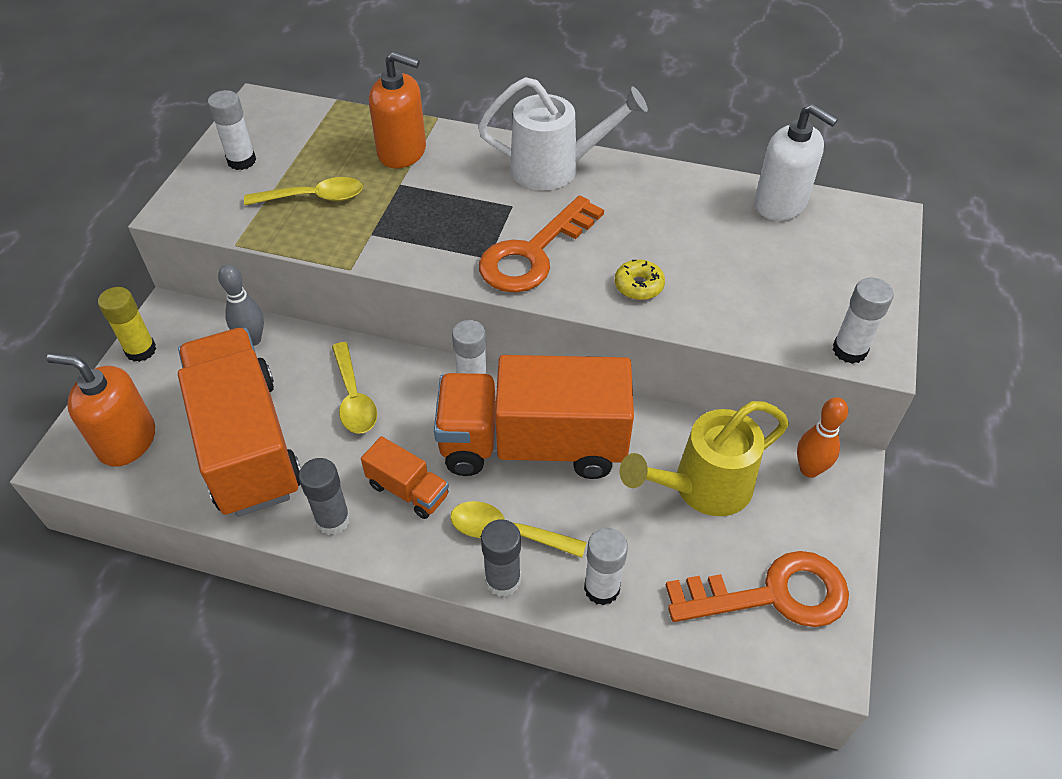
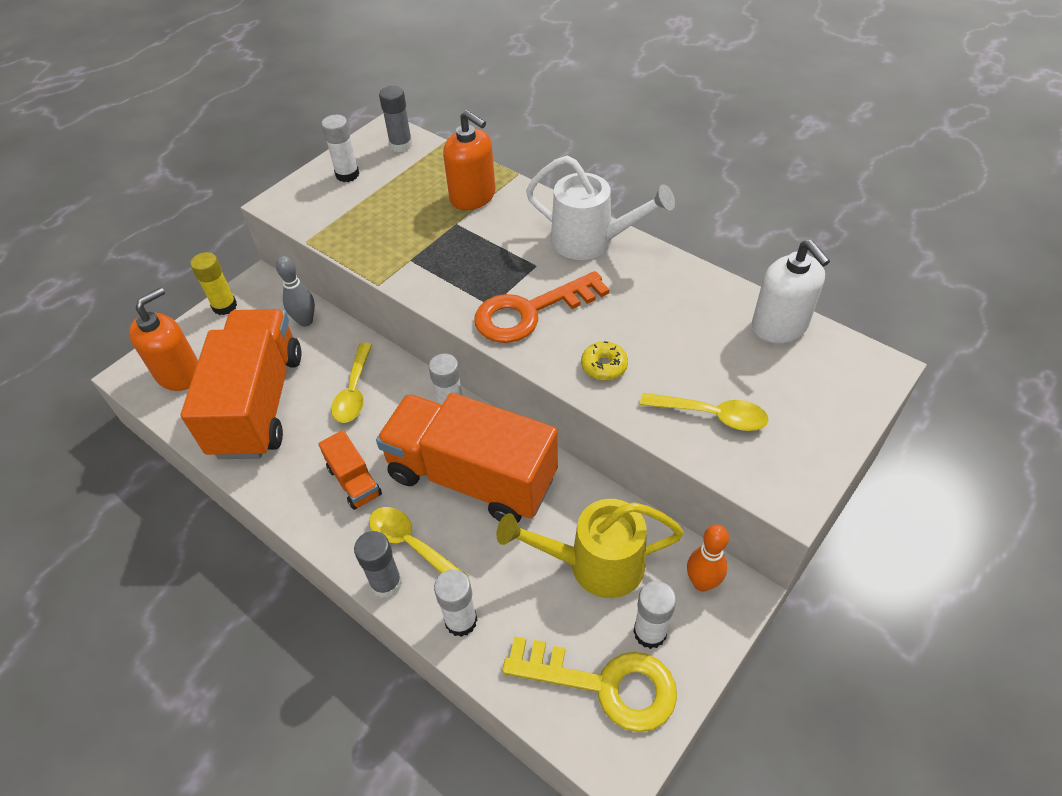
camera: 25 degrees right, 0 degrees up
(127, 441) = (179, 374): orange soap dispenser -> orange soap dispenser turned 90 degrees clockwise
(314, 197) = (384, 218): yellow spoon -> yellow spoon (712, 415)
(333, 520) = (287, 486): grey glue stick -> grey glue stick (401, 145)
(772, 595) = (604, 684): orange key -> yellow key
(849, 350) = (766, 484): white glue stick -> white glue stick (650, 632)

